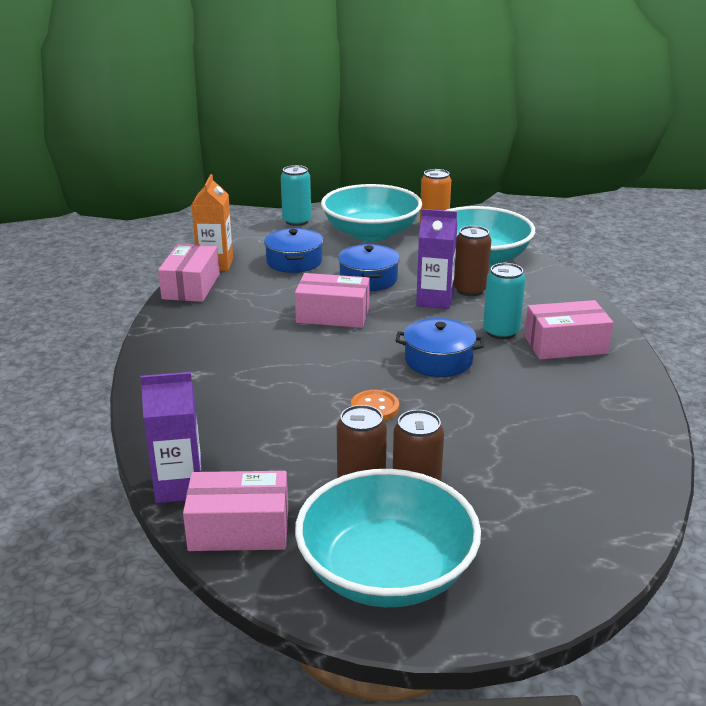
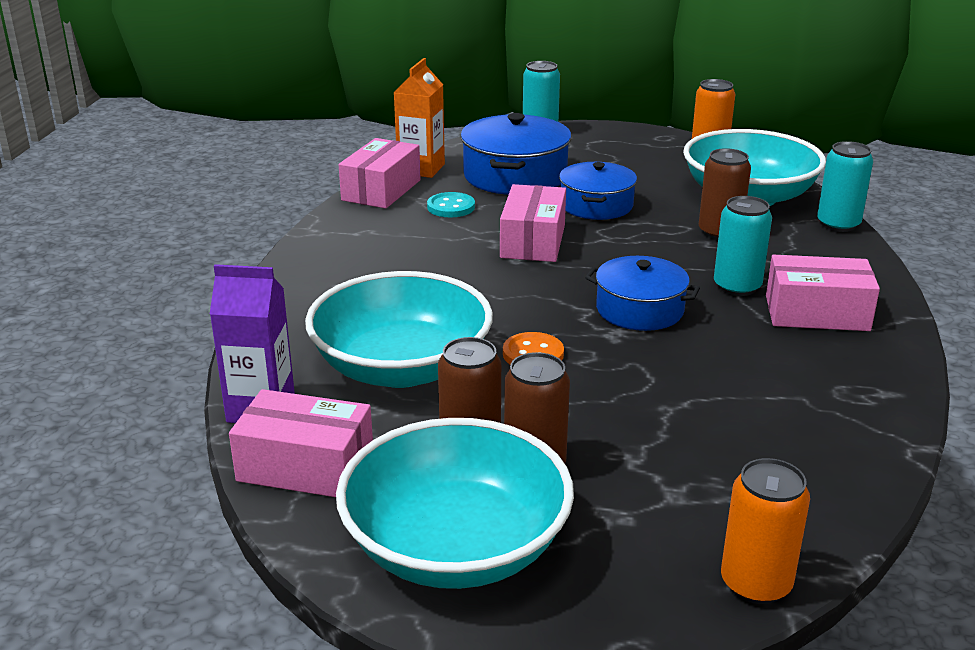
camera: 15 degrees right, 0 degrees up
(255, 294) = (451, 207): none -> turquoise button
(294, 261) = (515, 176): blue pot -> blue pot, size x1.50
(333, 315) = (533, 241): pink box -> pink box turned 75 degrees clockwise
(371, 233) = (624, 153): turquoise bowl -> turquoise bowl (401, 367)
(434, 300) = (668, 239): purple carton -> none
(551, 273) = (838, 224): none -> turquoise can
(611, 558) = (755, 583): none -> orange can

